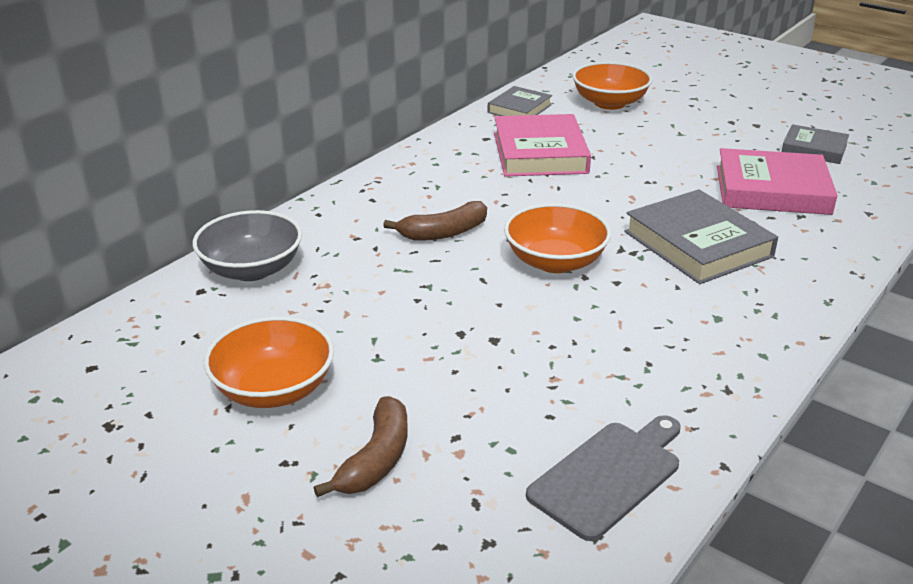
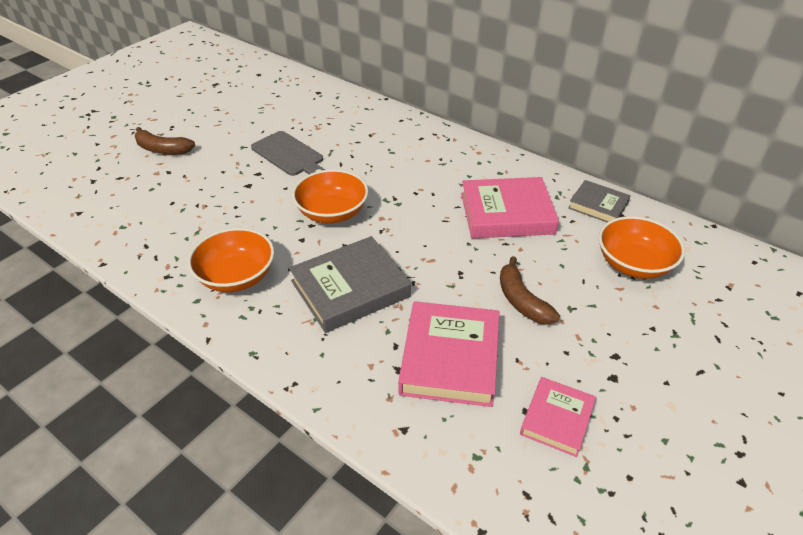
camera: 90 degrees right, 10 degrees up
(252, 269) = (337, 104): grey bowl -> none
(274, 389) = (226, 119): orange bowl -> orange bowl (236, 277)
(444, 233) = (375, 166): brown banana -> brown banana (521, 301)
(608, 476) = (116, 220): grey cutting board -> grey cutting board (289, 155)
(814, 149) = (557, 419): grey book -> pink book

